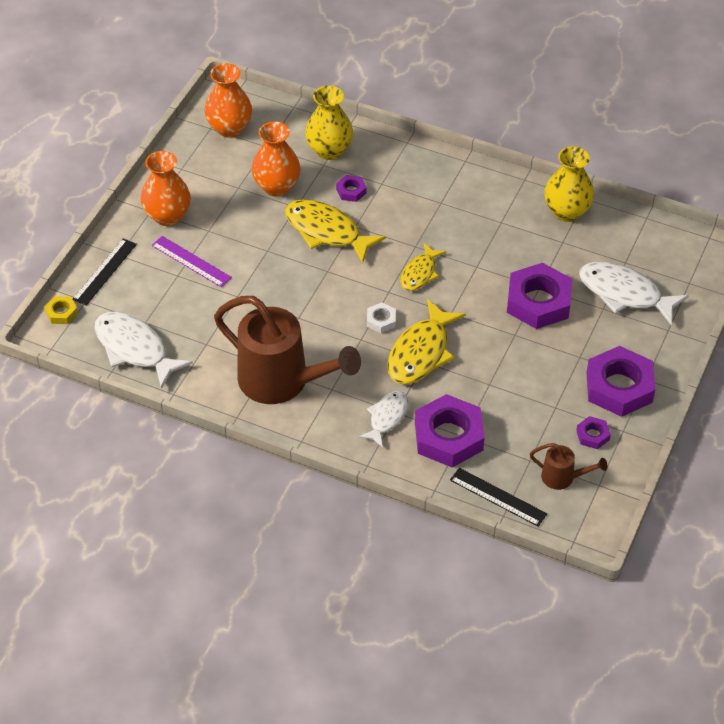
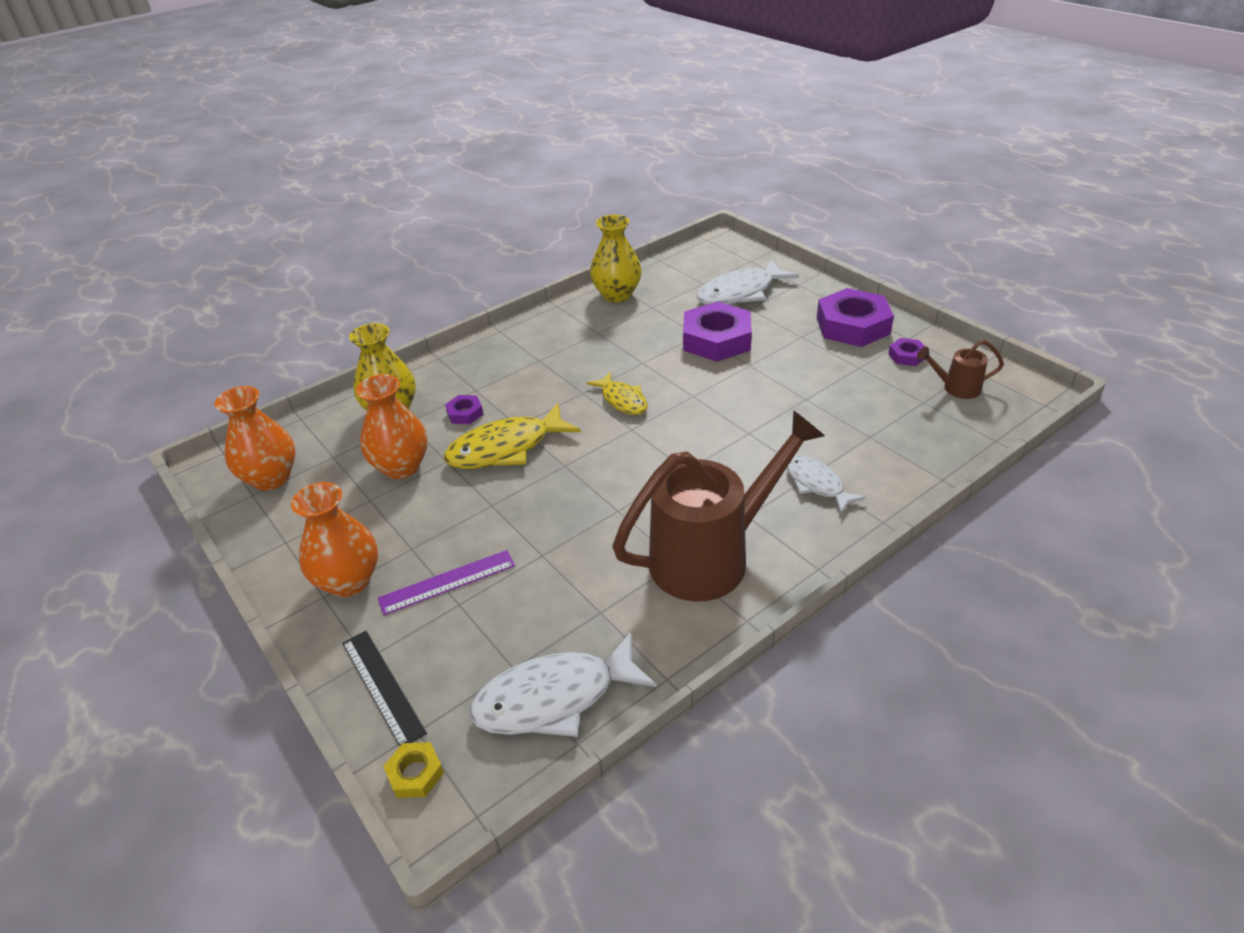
camera: 60 degrees left, 10 degrees down
(381, 320) = (668, 446): white nut -> none
(421, 352) = (734, 431): yellow fish -> none
(448, 436) = (867, 446): purple nut -> none
(498, 497) = (968, 436): black ruler -> none
(562, 478) = (956, 388): brown watering can -> brown watering can turned 135 degrees counterclockwise

